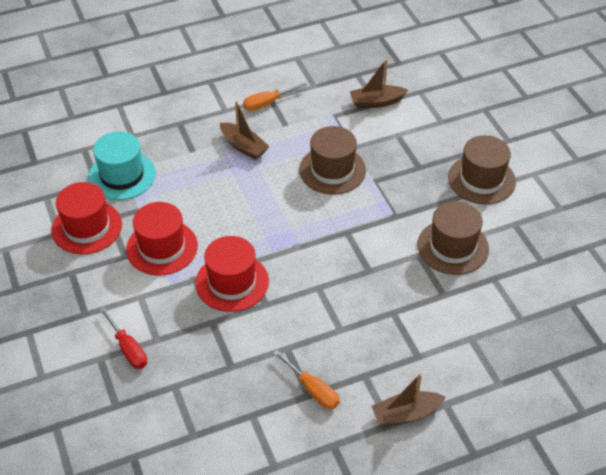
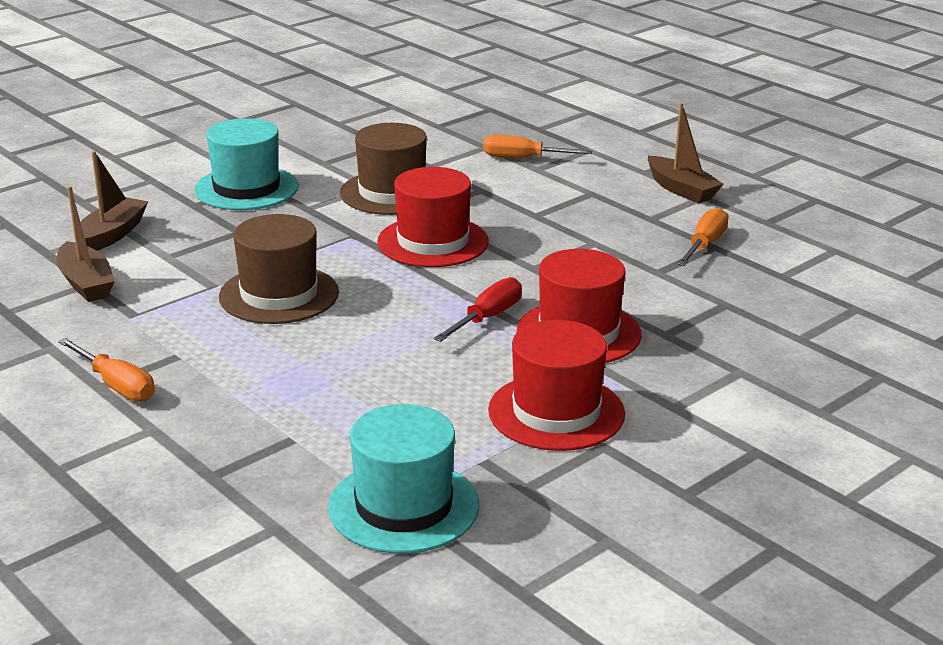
camera: 110 degrees left, 20 degrees down
(87, 227) = (568, 508): red hat -> red hat (433, 242)
(128, 349) = (781, 391): red screwdriver -> red screwdriver (488, 317)
(243, 146) = (255, 386): brown boat -> brown boat (111, 235)
(481, 179) = (246, 188): brown hat -> turquoise hat
(492, 335) = (522, 158): none -> orange screwdriver

